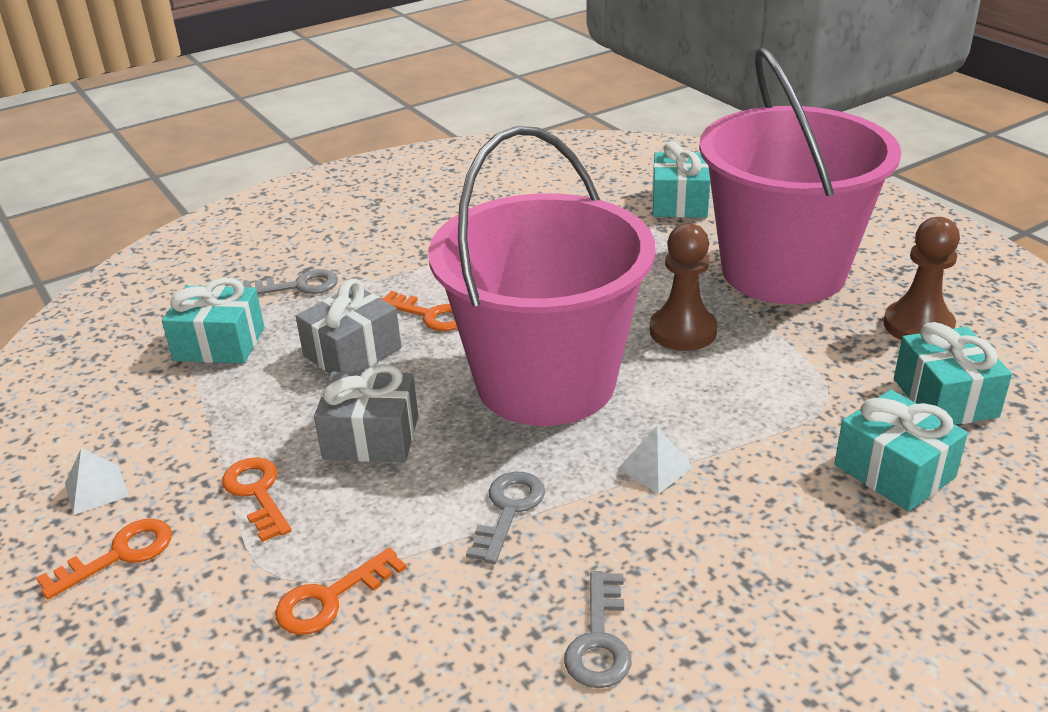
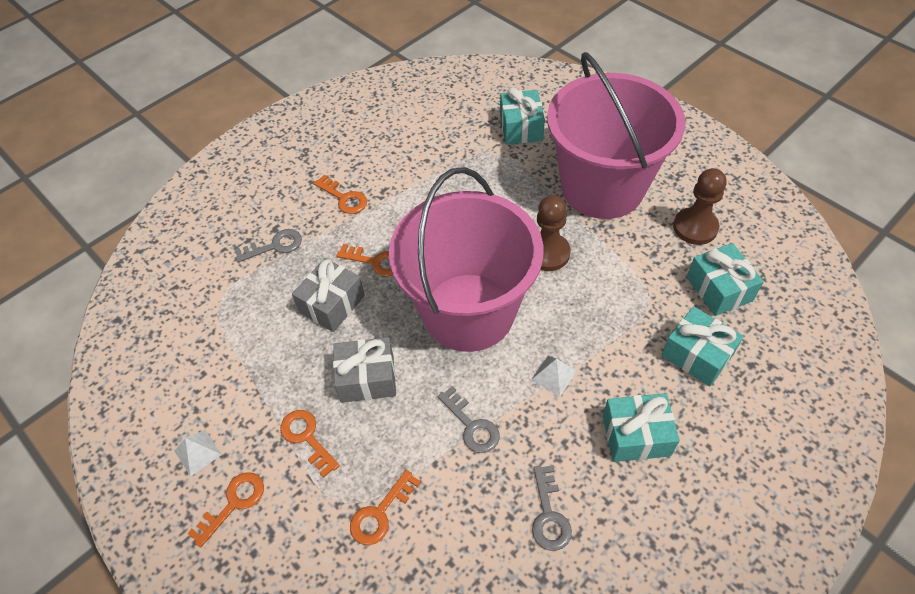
camera: 10 degrees left, 20 degrees up
(219, 344) = (236, 309): turquoise gift -> turquoise gift (636, 435)
(410, 248) = (344, 198): none -> orange key
(508, 511) = (471, 425): grey key -> grey key turned 135 degrees clockwise

